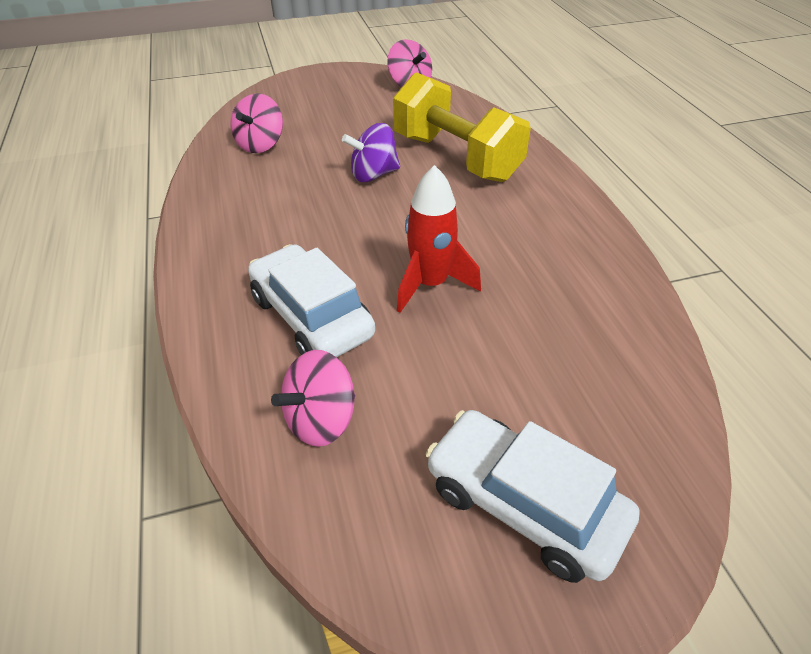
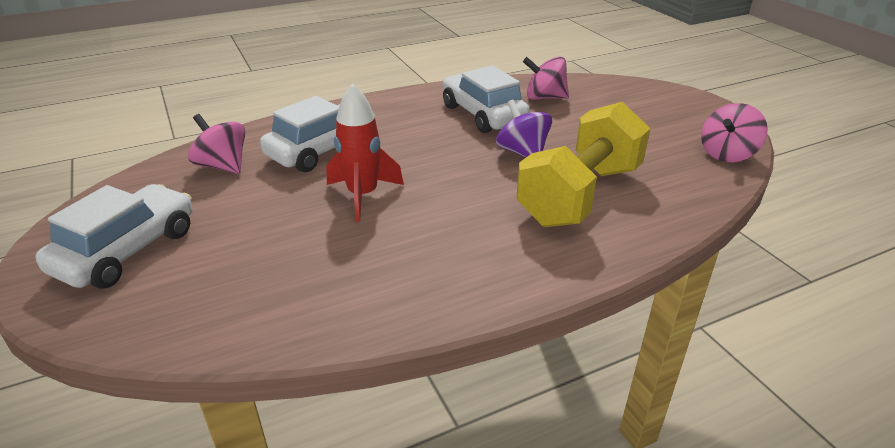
camera: 80 degrees right, 10 degrees down
(279, 187) = (483, 114): none -> white car

